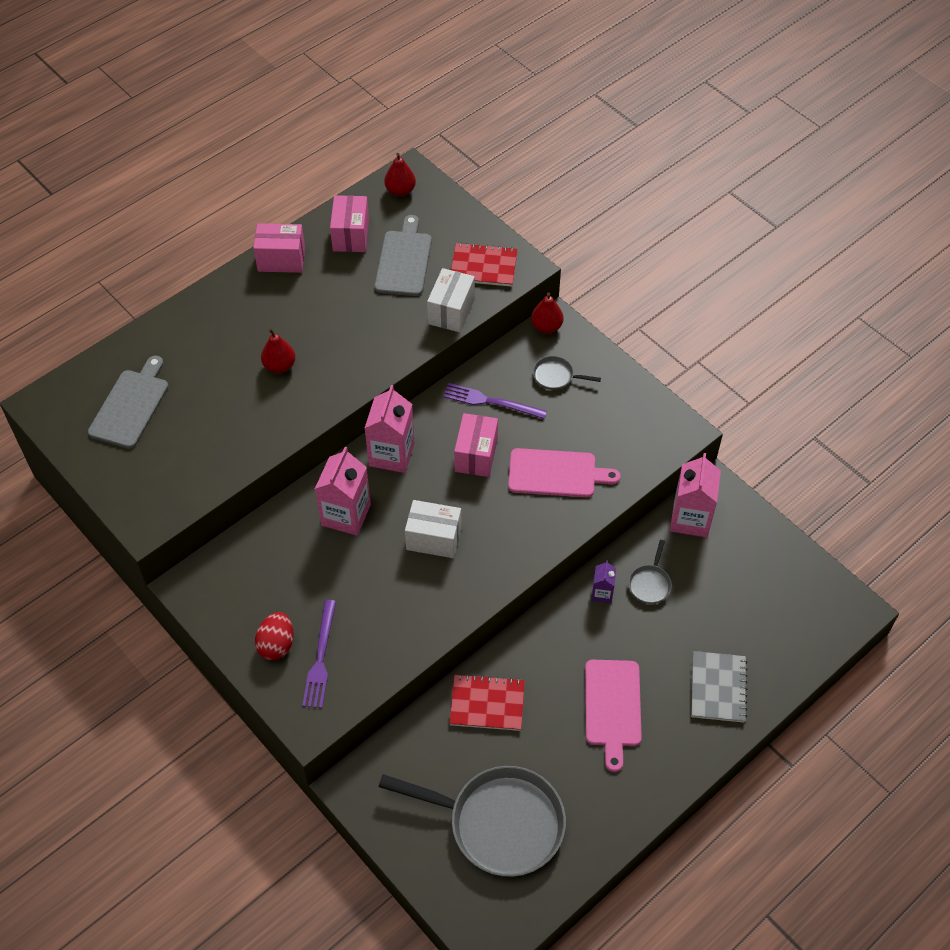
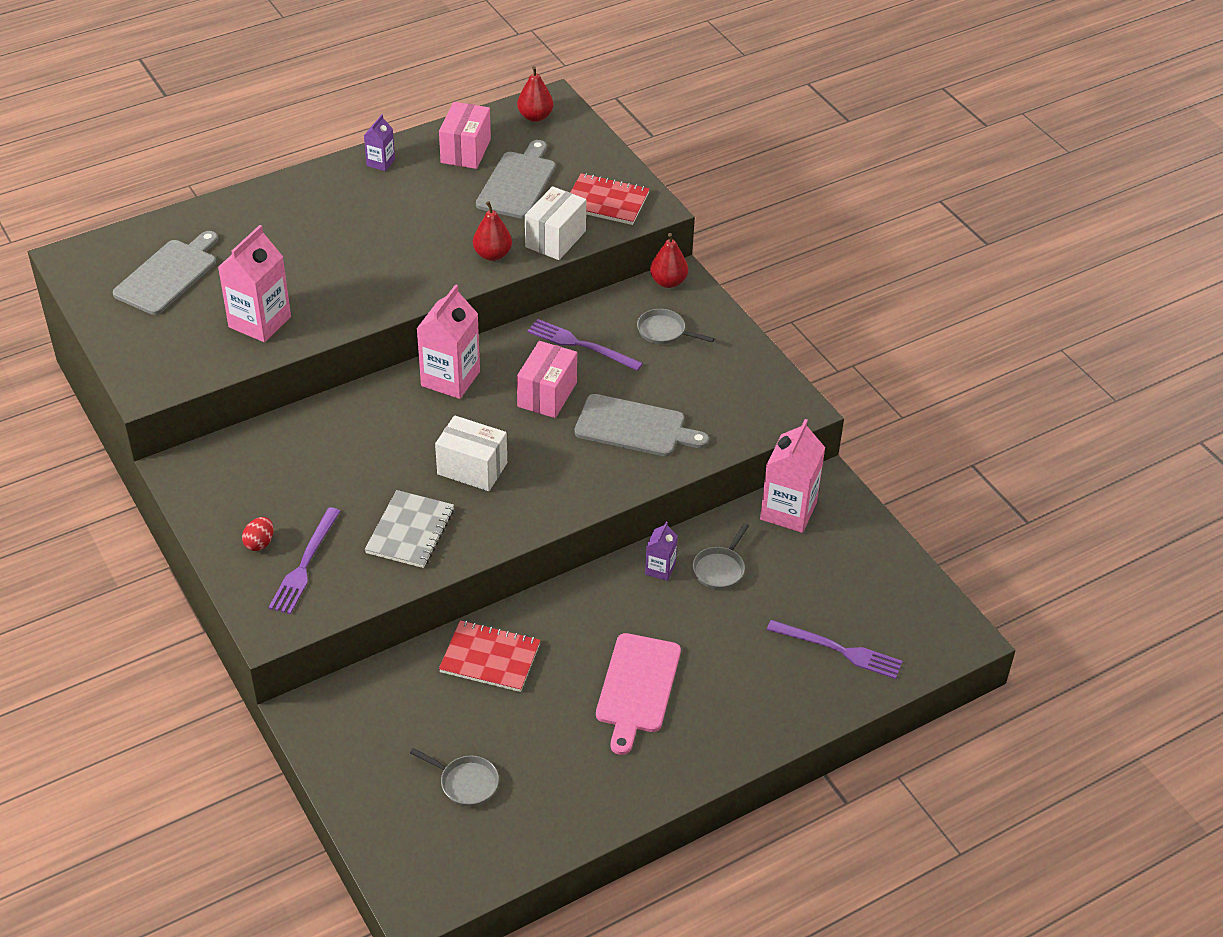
camera: 10 degrees right, 10 degrees down
(276, 644) = (259, 543): red egg -> red egg, size x0.65
(279, 366) = (345, 262): red pear -> red pear (492, 255)
(281, 259) = (380, 162): pink box -> purple carton
(346, 515) = (379, 429): pink carton -> pink carton (260, 322)
(499, 823) = (466, 783): grey pan -> grey pan, size x0.42
(556, 473) = (634, 427): pink cutting board -> grey cutting board
(718, 688) = (770, 689): grey notebook -> grey notebook (410, 531)
(763, 641) = (839, 650): none -> purple fork

